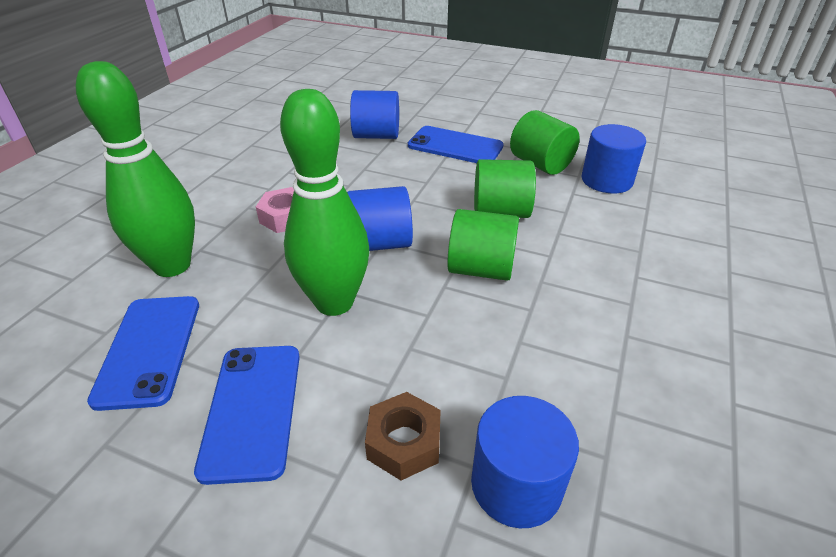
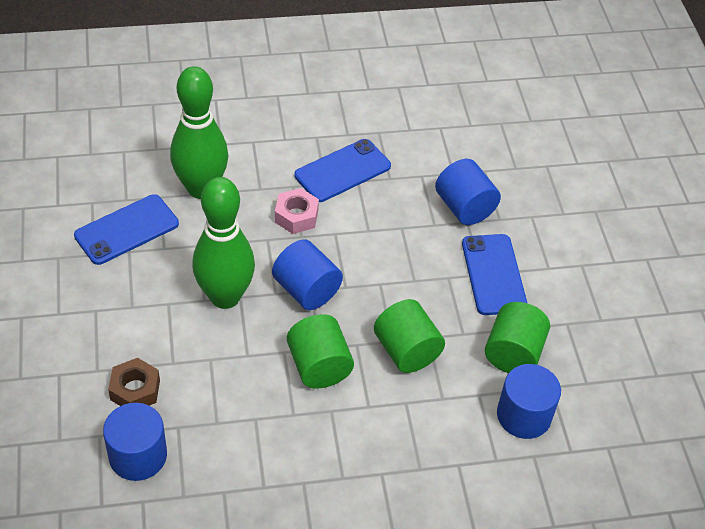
camera: 55 degrees right, 10 degrees up
(252, 409) = (115, 306): blue phone -> blue phone (342, 171)

